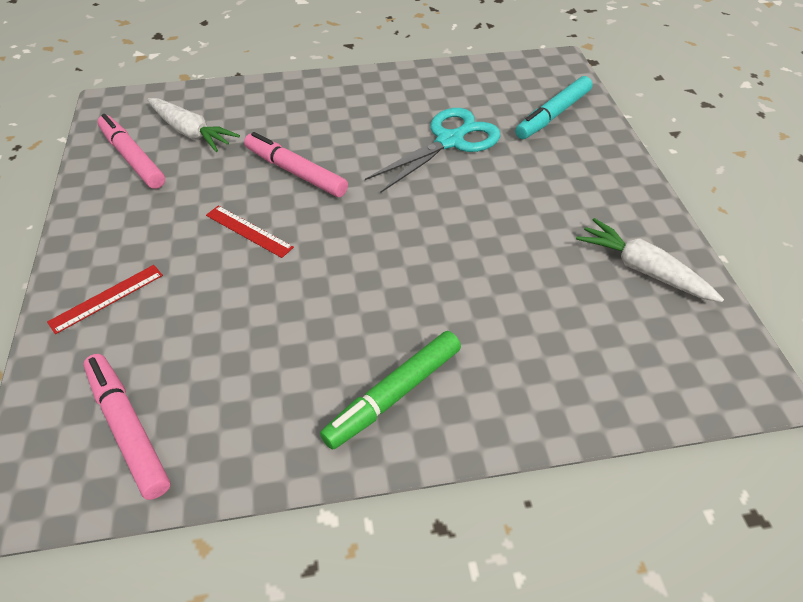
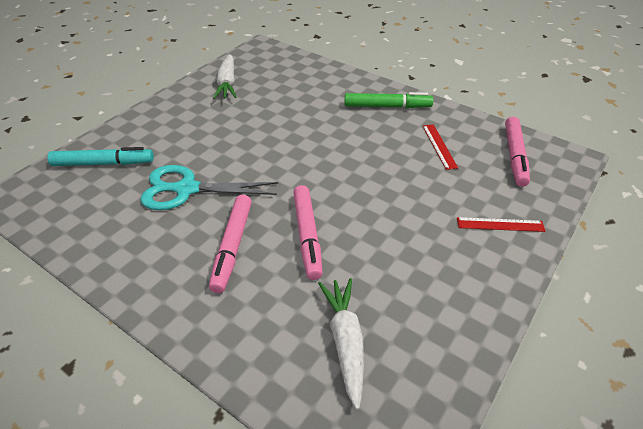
camera: 135 degrees left, 5 degrees down
(132, 158) = (419, 347): pink marker -> pink marker (232, 246)
(248, 231) = (381, 212): red ruler -> red ruler (439, 146)

